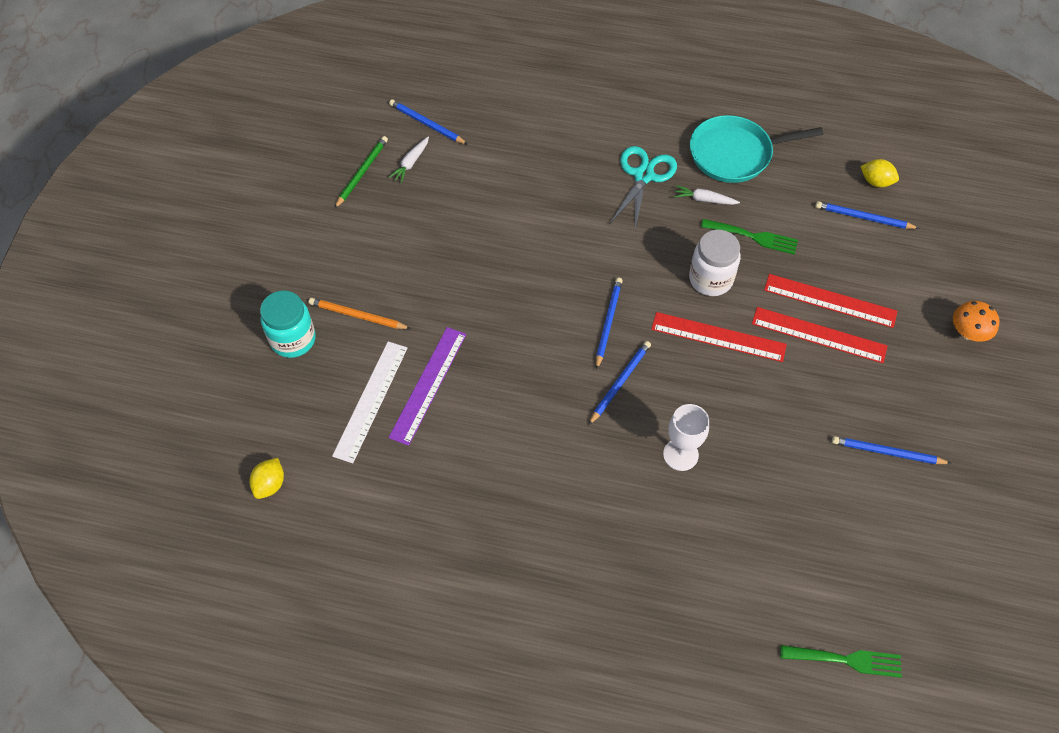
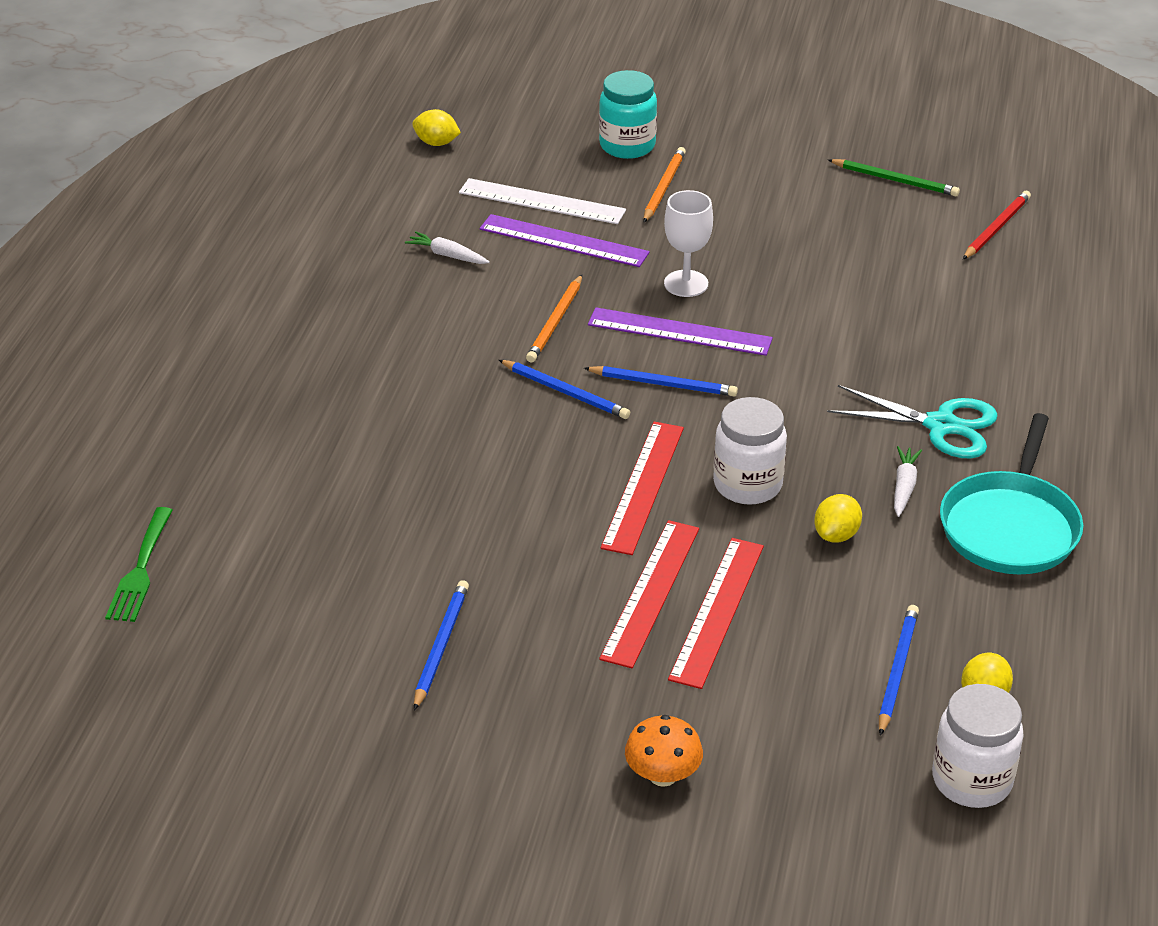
camera: 90 degrees right, 20 degrees down
(411, 163) = (920, 217): white carrot -> white carrot (447, 255)
(426, 124) = (996, 228): blue pencil -> red pencil
(535, 389) = (555, 322): none -> orange pencil
(547, 311) = (679, 331): none -> purple ruler
(680, 454) = (452, 441): white goblet -> white goblet (686, 284)
(735, 154) = (1010, 526): turquoise pan -> turquoise pan turned 150 degrees counterclockwise
(753, 237) = (836, 535): green fork -> yellow lemon
(938, 194) = (971, 780): none -> white jar

